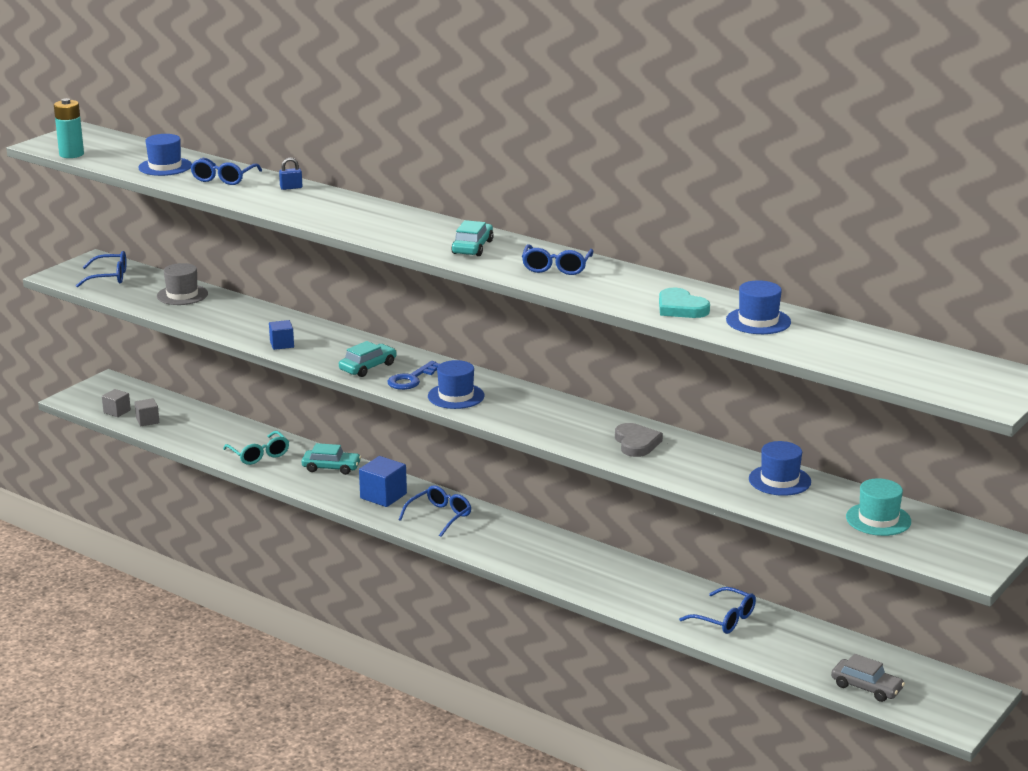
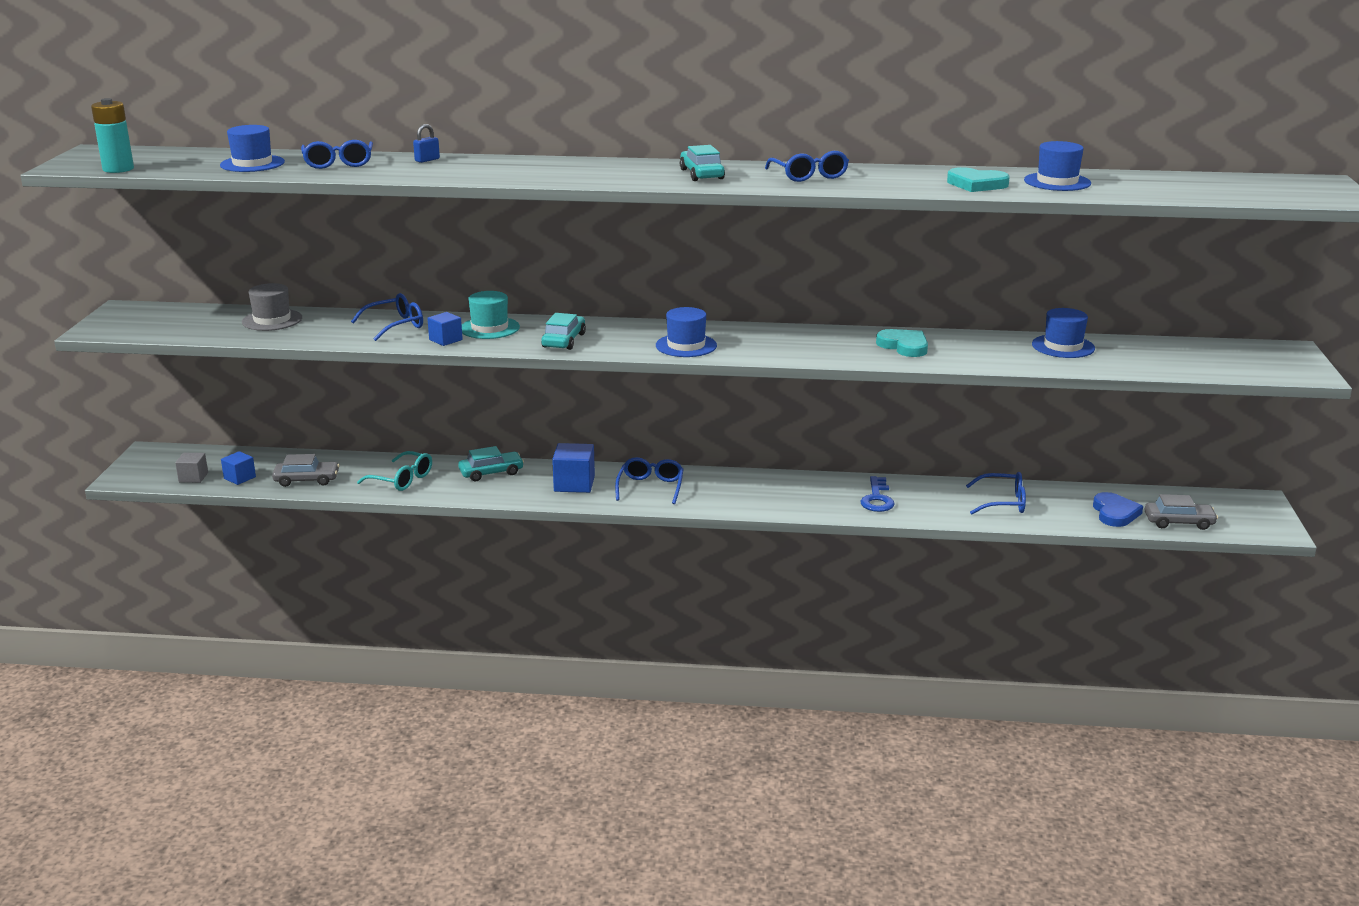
camera: 30 degrees left, 0 degrees up
(108, 277) = (162, 320): blue glasses -> blue glasses (395, 325)
(147, 421) = (240, 478): grey cube -> blue cube
(191, 436) = (307, 480): none -> grey car
(411, 379) = (622, 341): blue key -> blue key (877, 499)
(636, 443) = (904, 346): grey heart -> turquoise heart
(816, 660) = (1115, 513): none -> blue heart
(878, 519) = (1182, 356): turquoise hat -> turquoise hat (489, 328)

